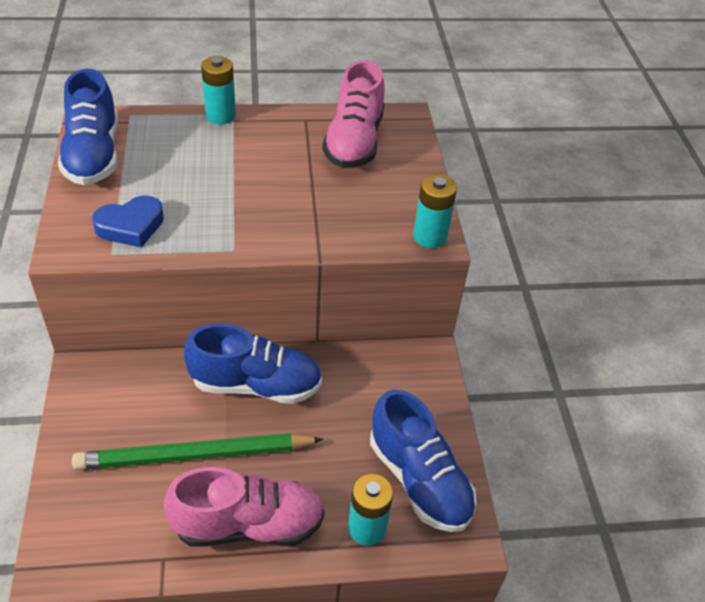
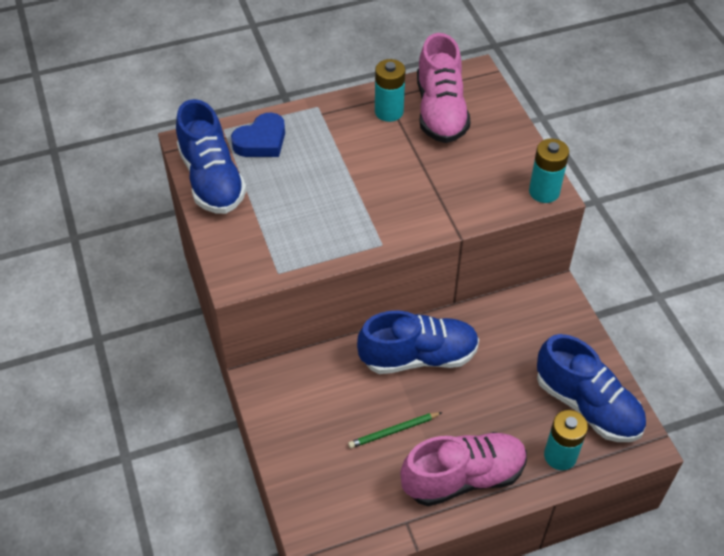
camera: 10 degrees left, 5 degrees up
(131, 226) = (282, 242): blue heart -> blue heart (261, 141)
(194, 455) = (393, 431): green pencil -> green pencil, size x0.47
(220, 116) = (307, 111): turquoise battery -> turquoise battery (389, 112)

